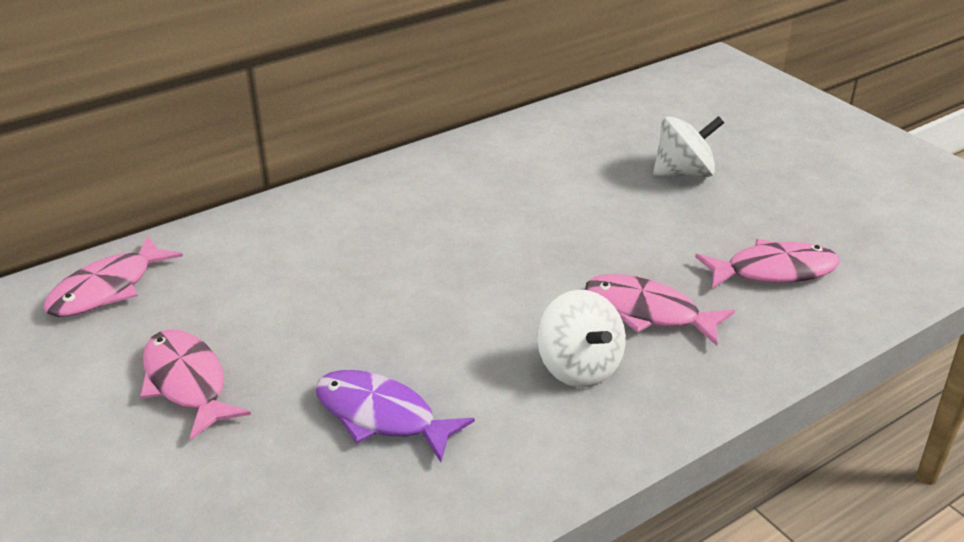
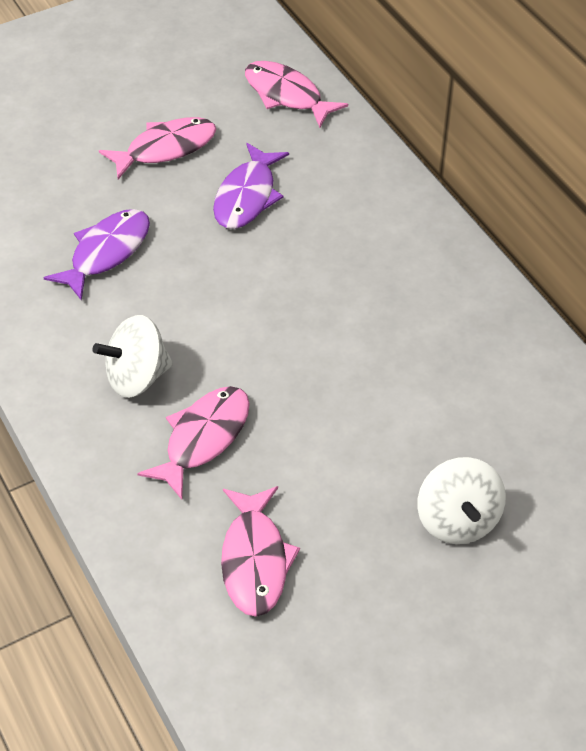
camera: 95 degrees right, 15 degrees up
(287, 308) = (247, 196): none -> purple fish

